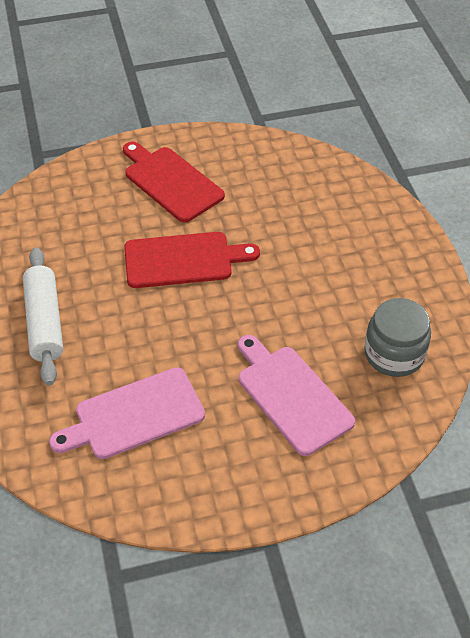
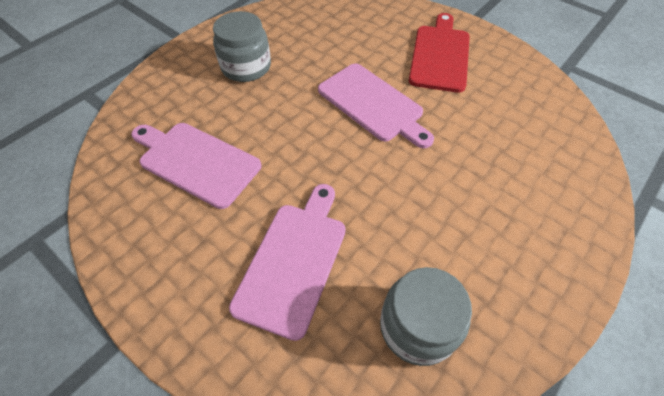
camera: 55 degrees right, 5 degrees up
(45, 322) = (246, 67): white rolling pin -> grey jar
(183, 260) = (373, 104): red cutting board -> pink cutting board

